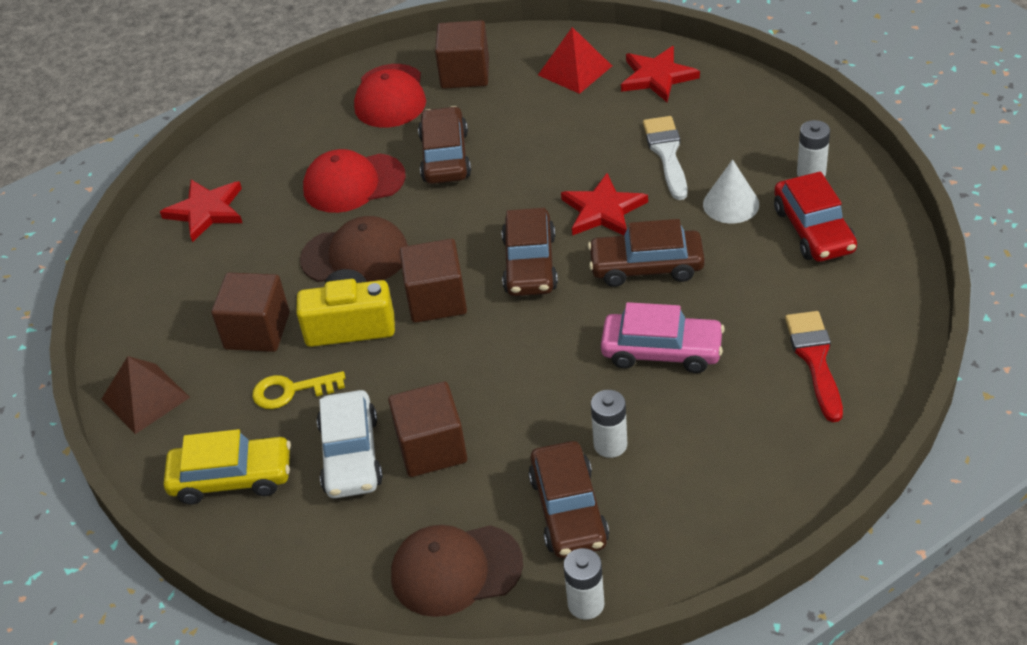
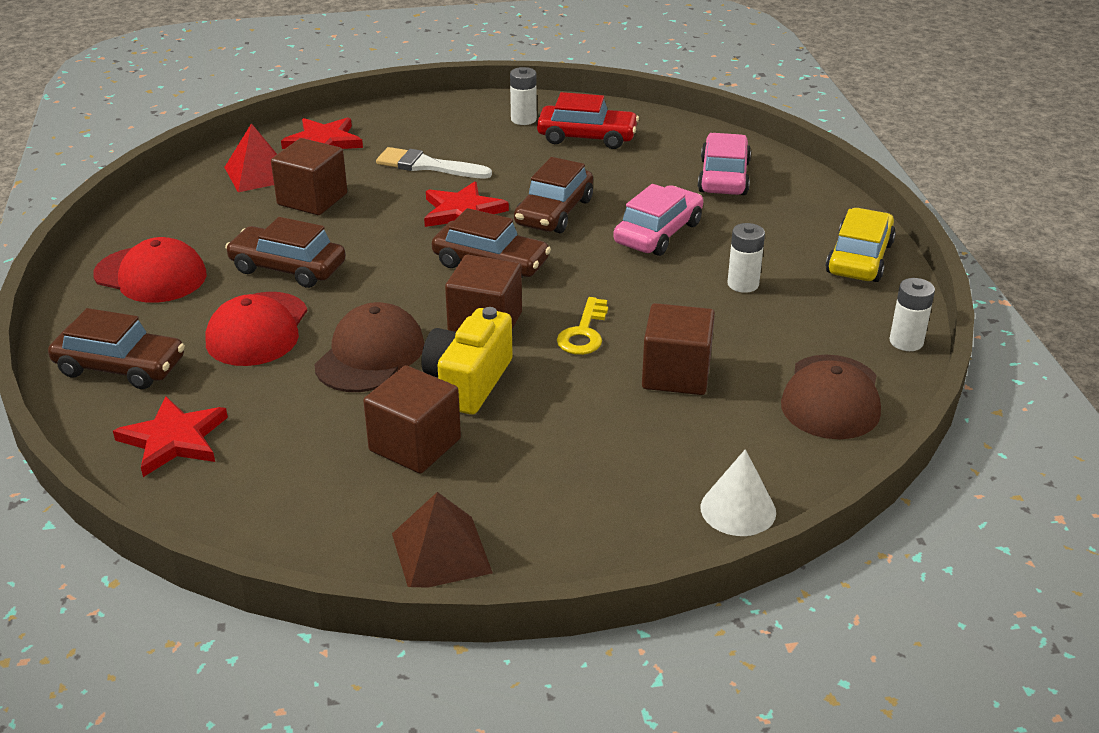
camera: 70 degrees left, 10 degrees down
(232, 478) = (619, 510): yellow car -> yellow car (859, 258)
(291, 391) = (527, 441): yellow key -> yellow key (584, 333)
(351, 455) = (648, 423): white car -> none
(465, 73) = (179, 226): brown cube -> brown cube (312, 199)
(569, 510) = (801, 323): brown car -> brown car (120, 367)
(731, 204) = (521, 158): white cone -> white cone (738, 509)
(815, 359) = (723, 177): red brush -> pink car

